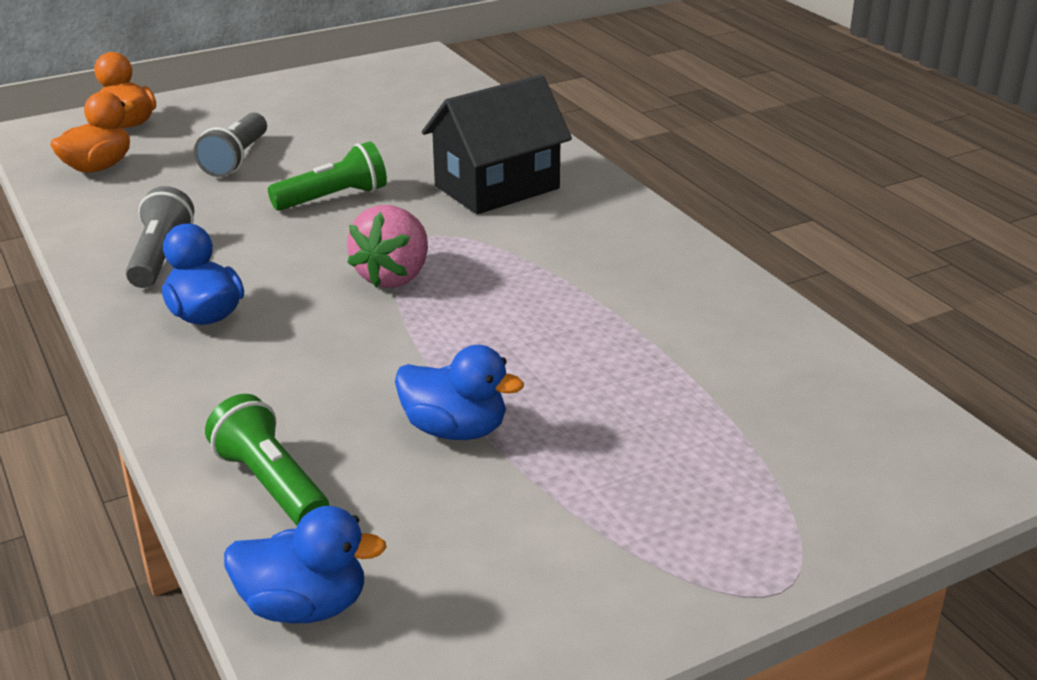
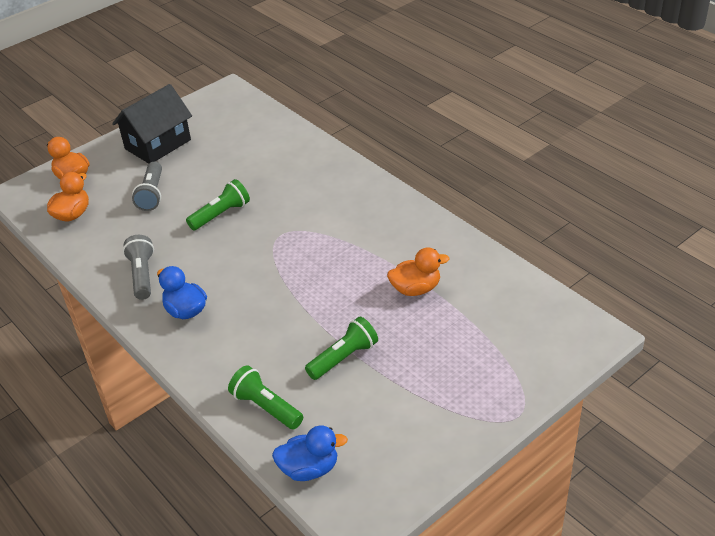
camera: 10 degrees left, 10 degrees up
(394, 276) = (276, 265): pink strawberry -> none
(455, 430) = (344, 358): blue duck -> green flashlight
(497, 187) = (310, 190): black house -> black house (158, 144)
(633, 346) = (416, 289): none -> orange duck

